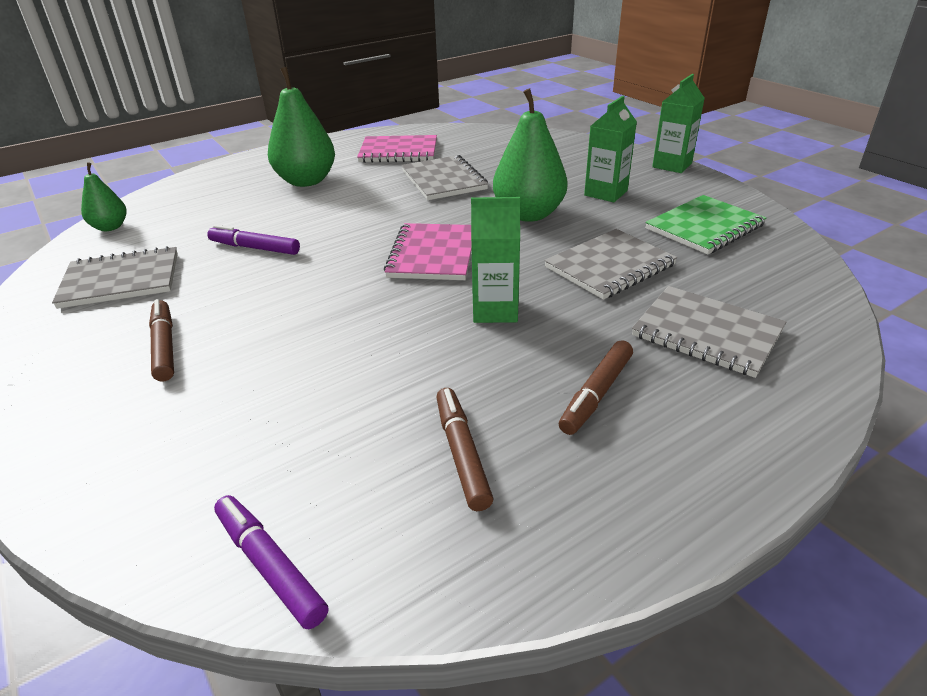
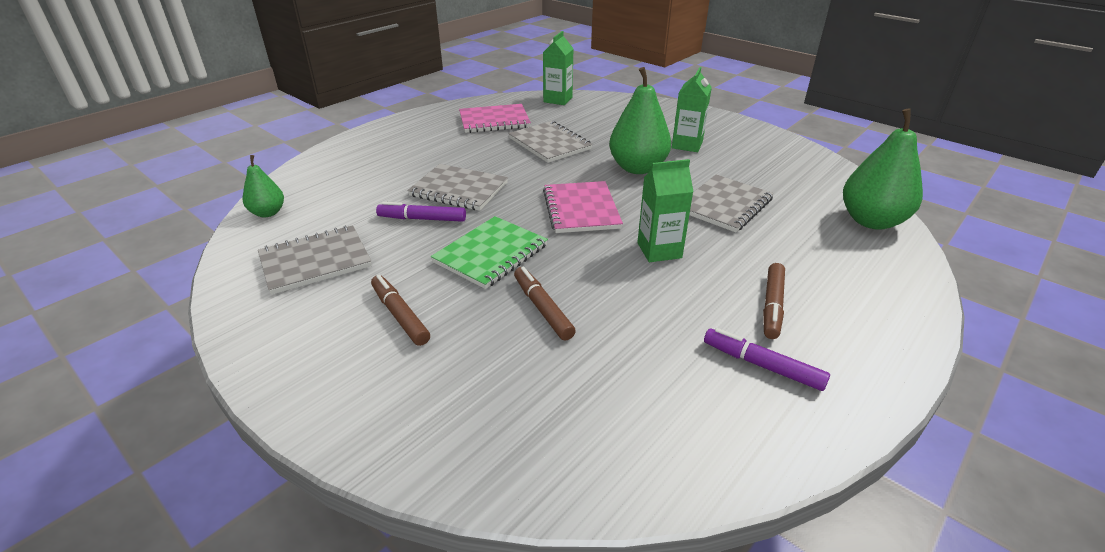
camera: 15 degrees left, 0 degrees up
(270, 566) = (611, 475): purple marker -> purple marker (762, 365)
(306, 181) = (428, 154): green pear -> green pear (871, 221)
(461, 453) = (702, 365): brown marker -> brown marker (542, 308)
(672, 165) = (724, 118): green carton -> green carton (558, 100)
(704, 227) = (775, 167): green notebook -> green notebook (491, 254)
(707, 333) = (822, 249): grey notebook -> grey notebook (459, 189)

